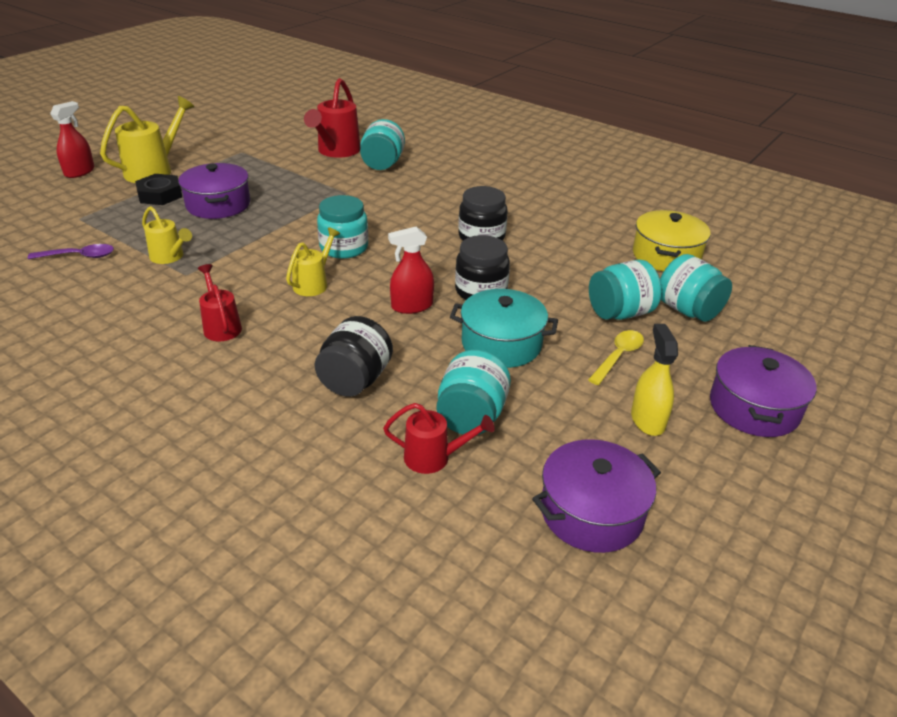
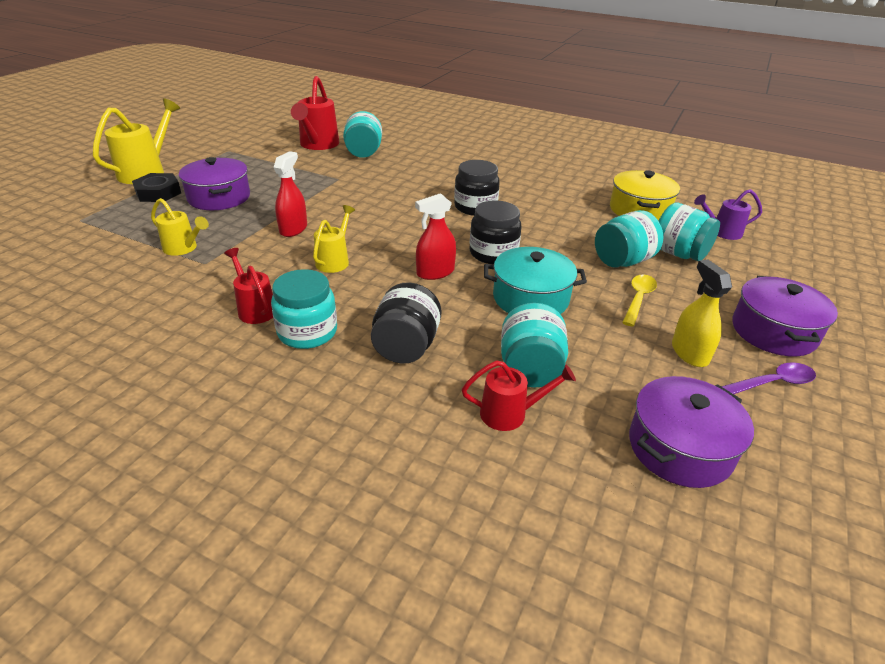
camera: 10 degrees left, 0 degrees up
(79, 172) = (70, 178): red spray bottle -> red spray bottle (293, 229)
(79, 256) = (88, 255): purple spoon -> purple spoon (773, 383)
(344, 248) = (353, 226): turquoise jar -> turquoise jar (307, 332)
(751, 290) = (721, 232): none -> purple watering can

